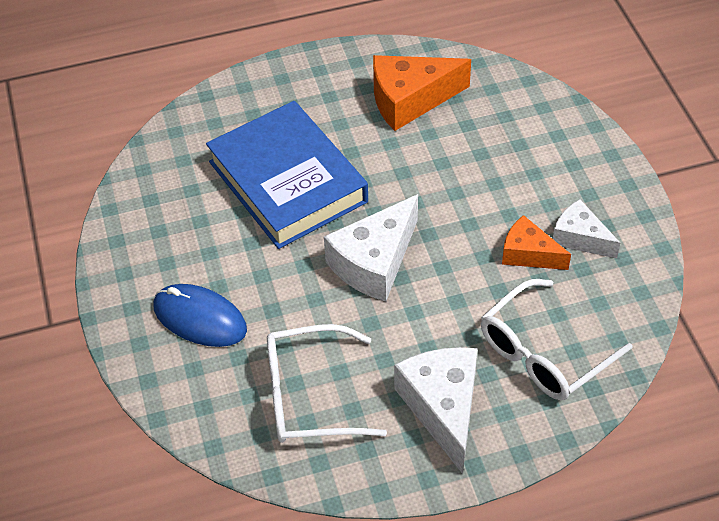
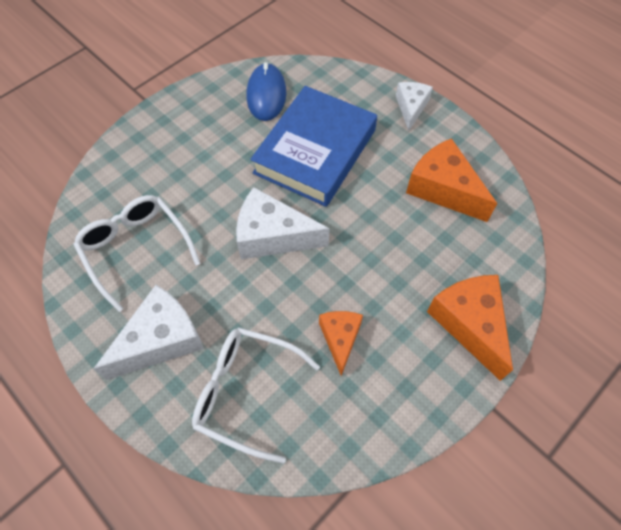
camera: 60 degrees right, 10 degrees up
(200, 318) = (171, 158): blue mouse -> blue mouse (266, 95)
(568, 151) = (469, 324): none -> orange cheese
(580, 238) = (380, 372): white cheese -> white cheese (411, 108)

